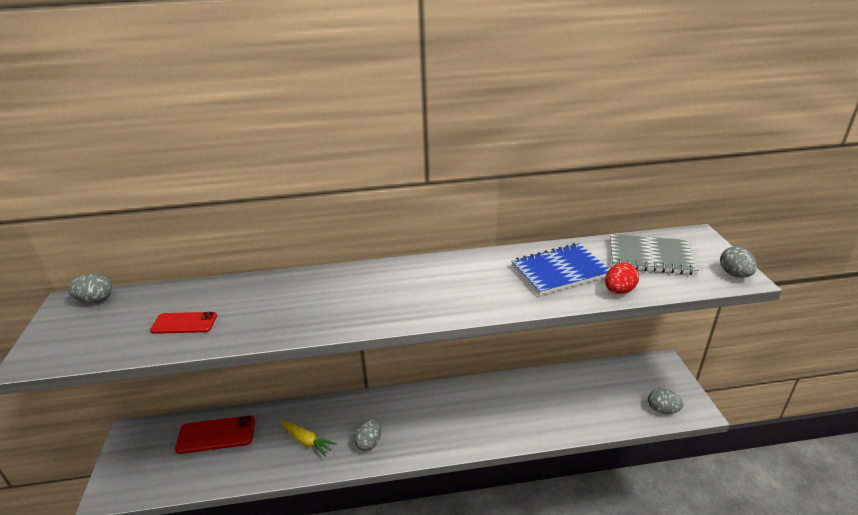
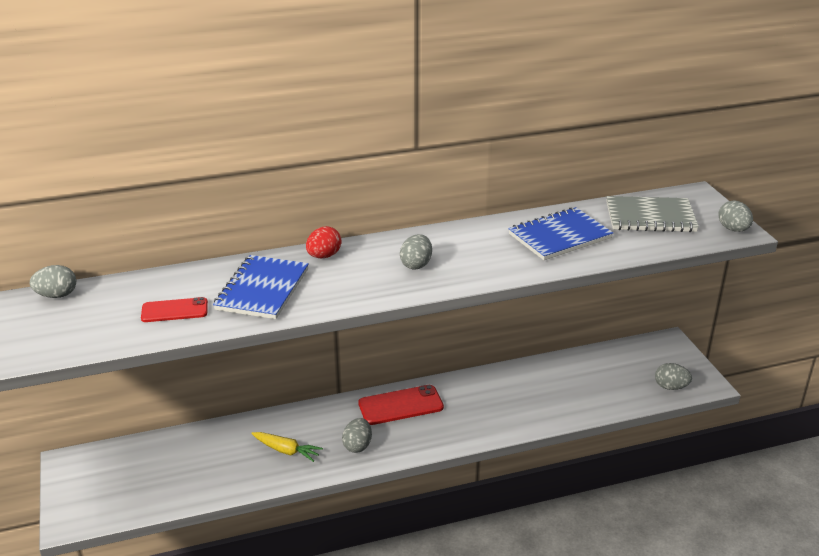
camera: 10 degrees left, 0 degrees up
(216, 435) = (176, 454): red phone -> red phone (400, 405)
(270, 307) = (262, 289): none -> blue notebook
(417, 291) = (416, 264): none -> grey egg
(619, 291) = (622, 251): red egg -> red egg (324, 256)

